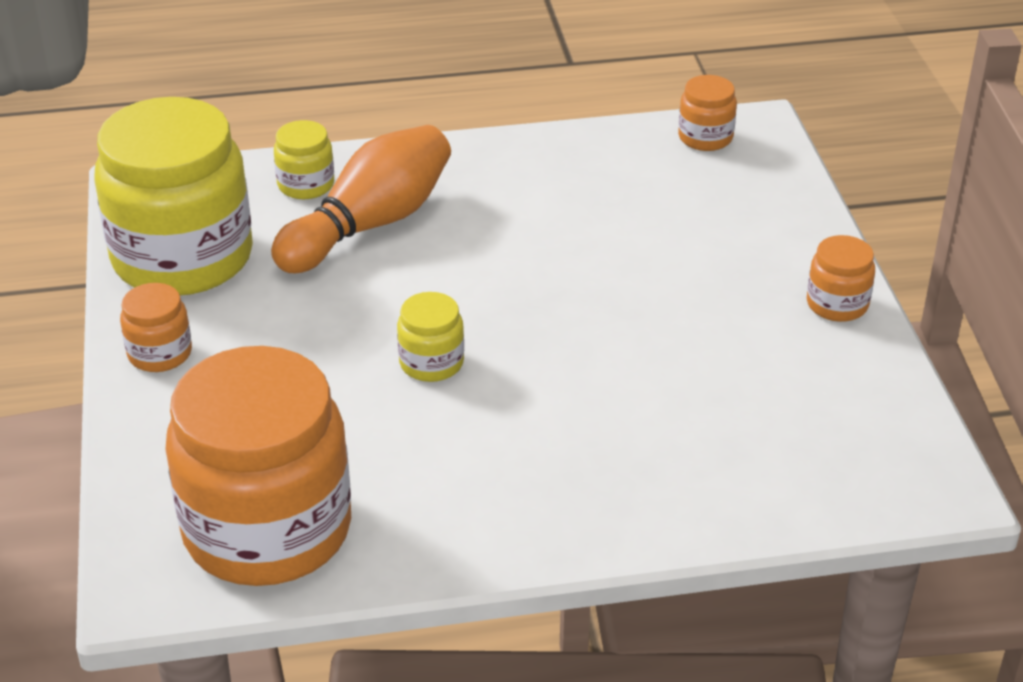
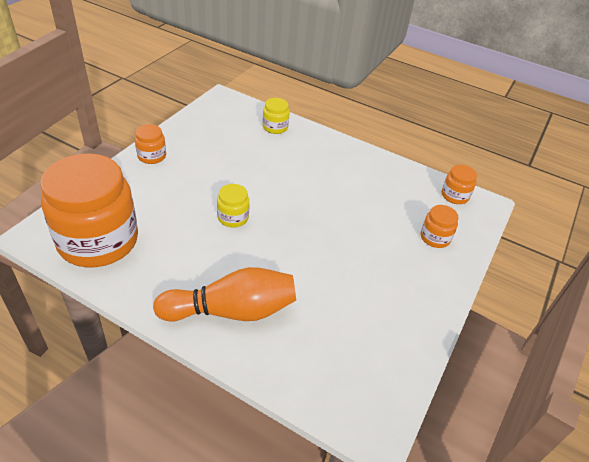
camera: 35 degrees right, 5 degrees up
(182, 257) = (202, 128): yellow jar -> none
(370, 224) = (278, 153): orange bowling pin -> orange bowling pin (231, 311)
(837, 304) = (430, 303): orange jar -> orange jar (435, 238)

